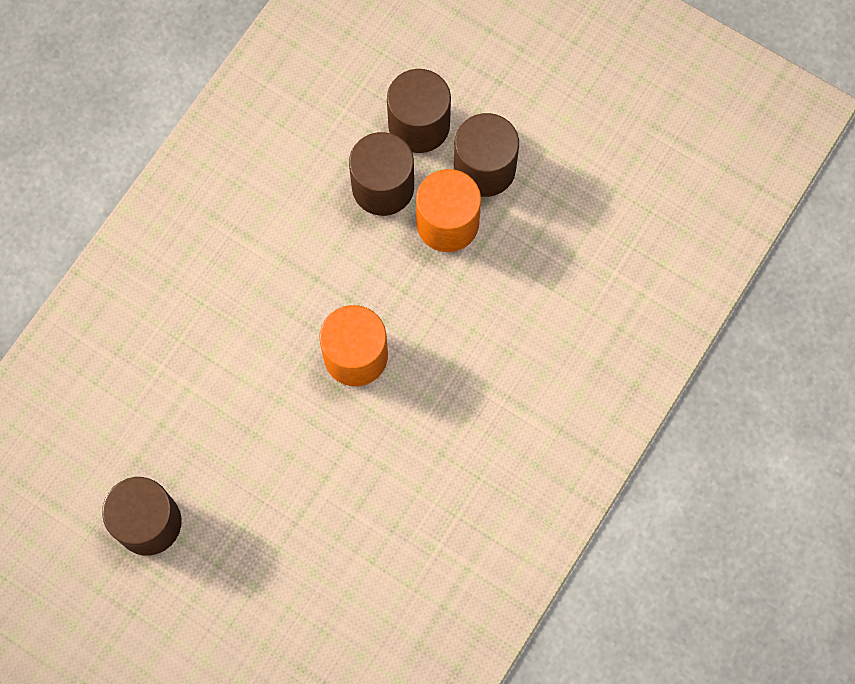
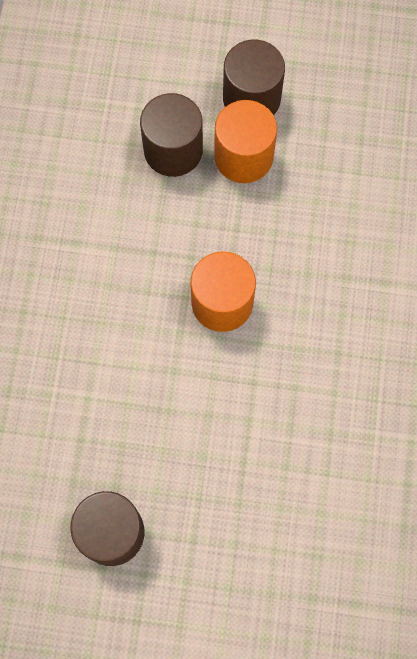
camera: 25 degrees left, 0 degrees up
(419, 125) = (177, 86): brown cylinder -> none

